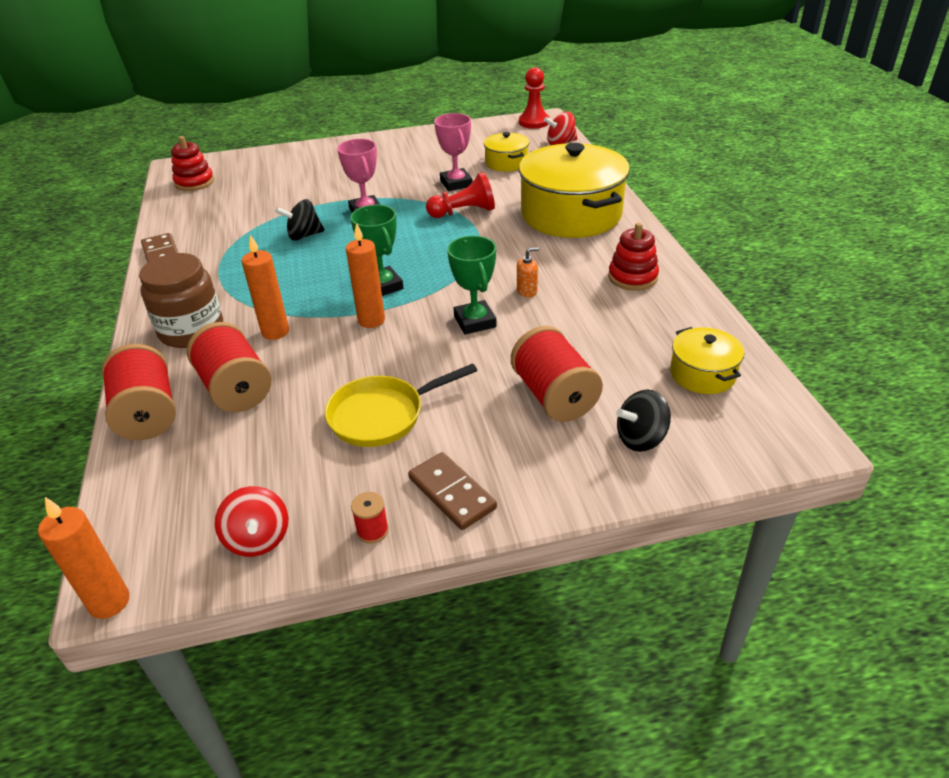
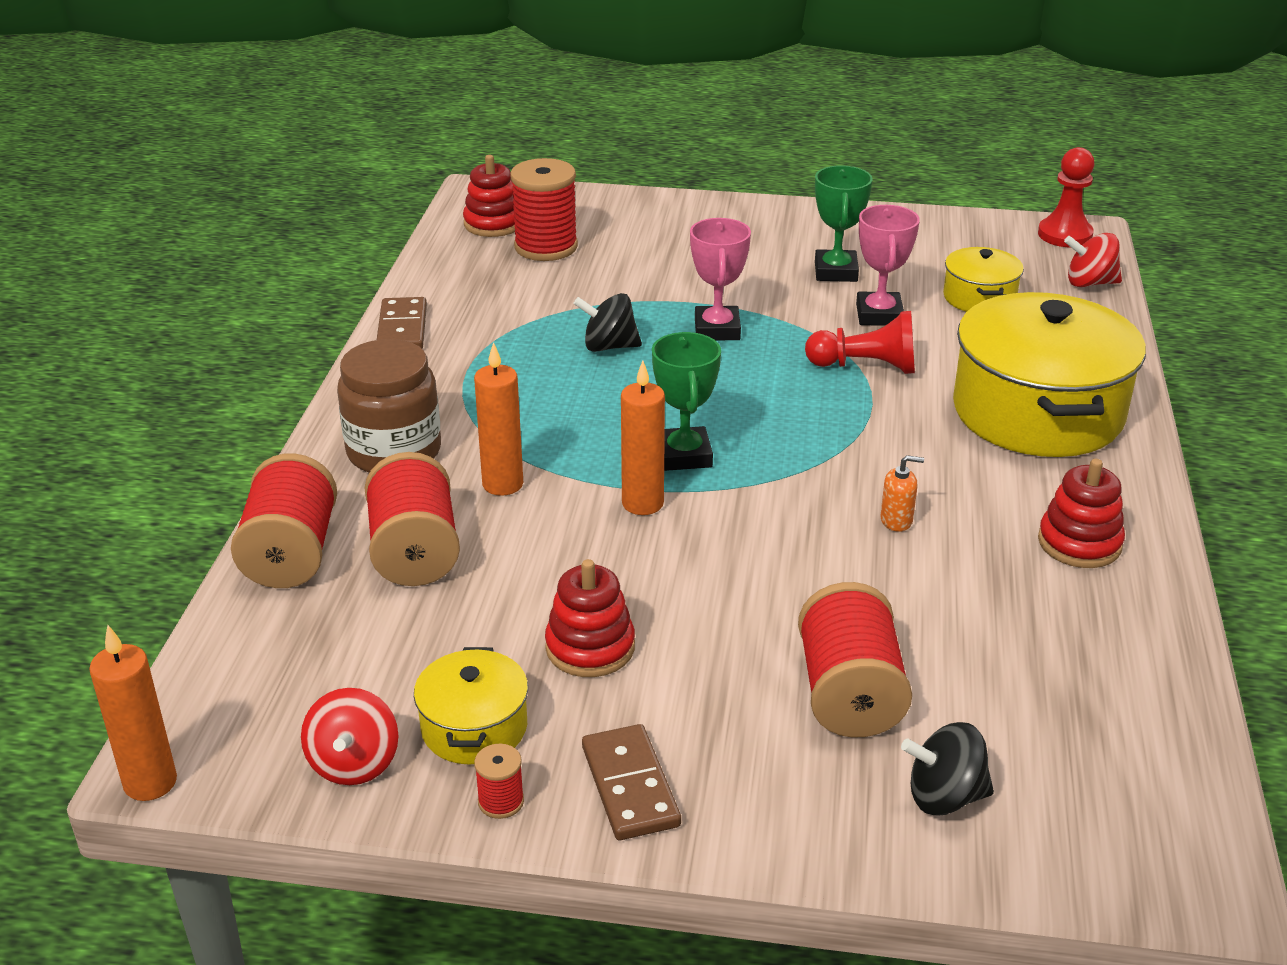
camera: 20 degrees right, 5 degrees down
(235, 188) = (546, 247): none -> red spool
(382, 415) = (590, 647): yellow pan -> red stacking toy
(475, 321) = (791, 547): green trophy -> green trophy (835, 272)
(702, 374) = (1101, 729): yellow pot -> yellow pot (474, 727)

